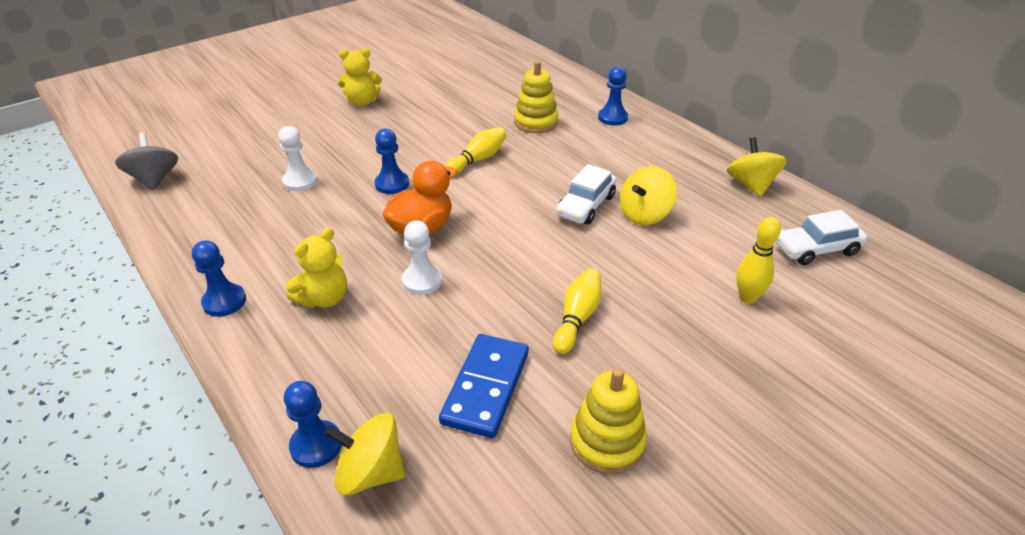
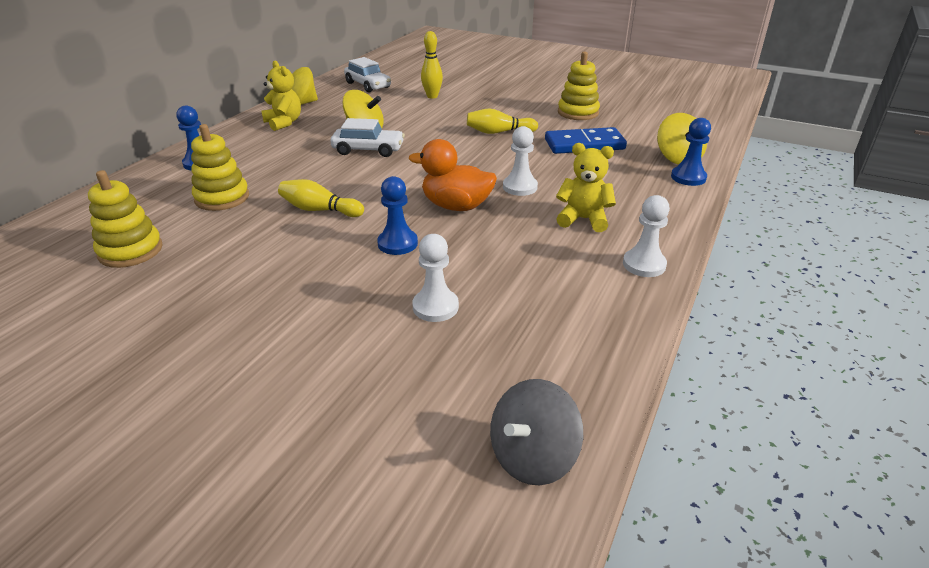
camera: 115 degrees left, 5 degrees down
(224, 301) = (644, 264): blue pawn -> white pawn
(362, 102) = (191, 343): yellow teddy bear -> yellow teddy bear (284, 123)
(483, 88) = (130, 251): none -> yellow stacking toy

